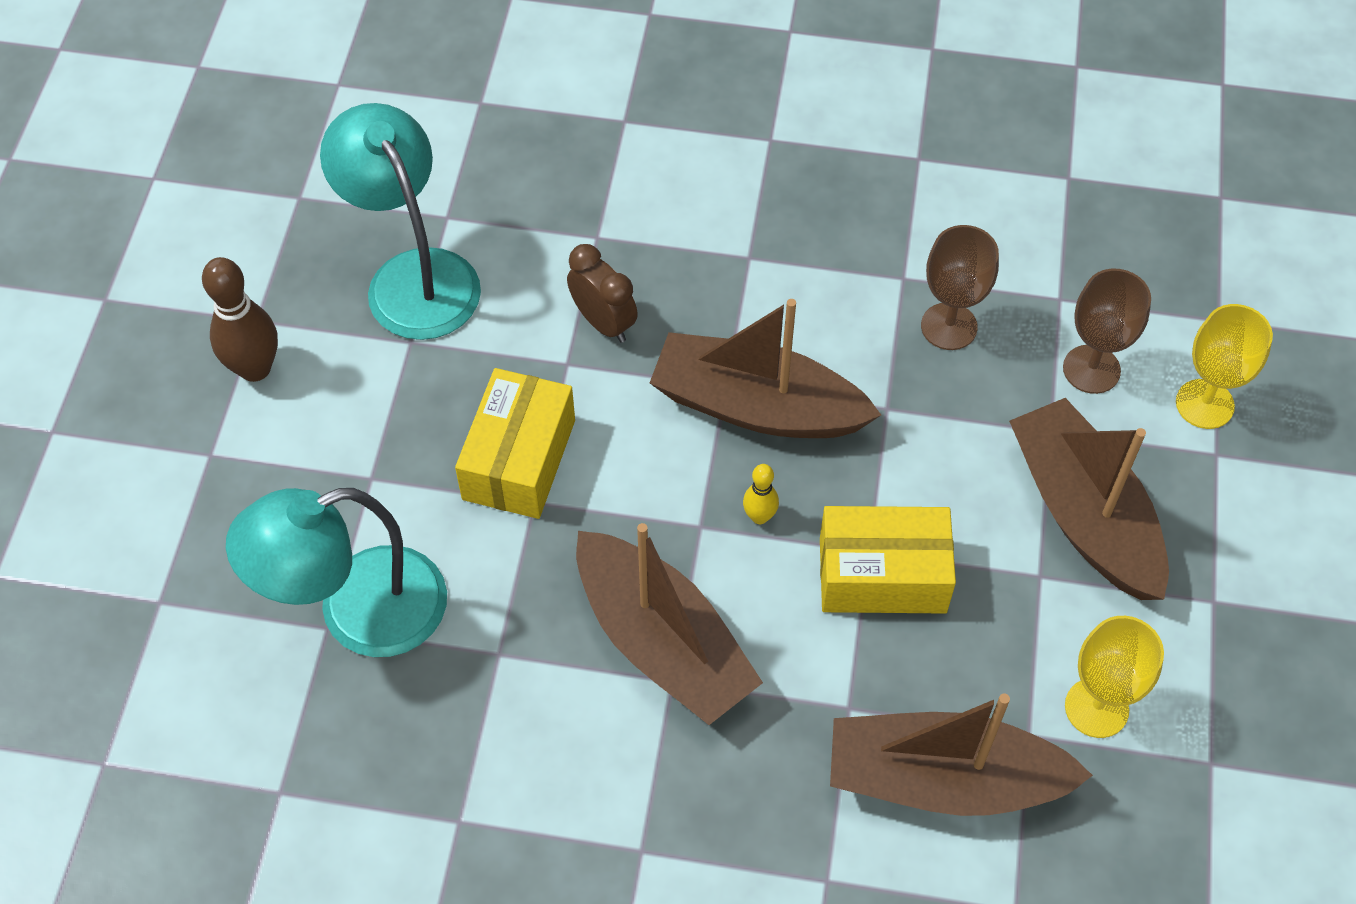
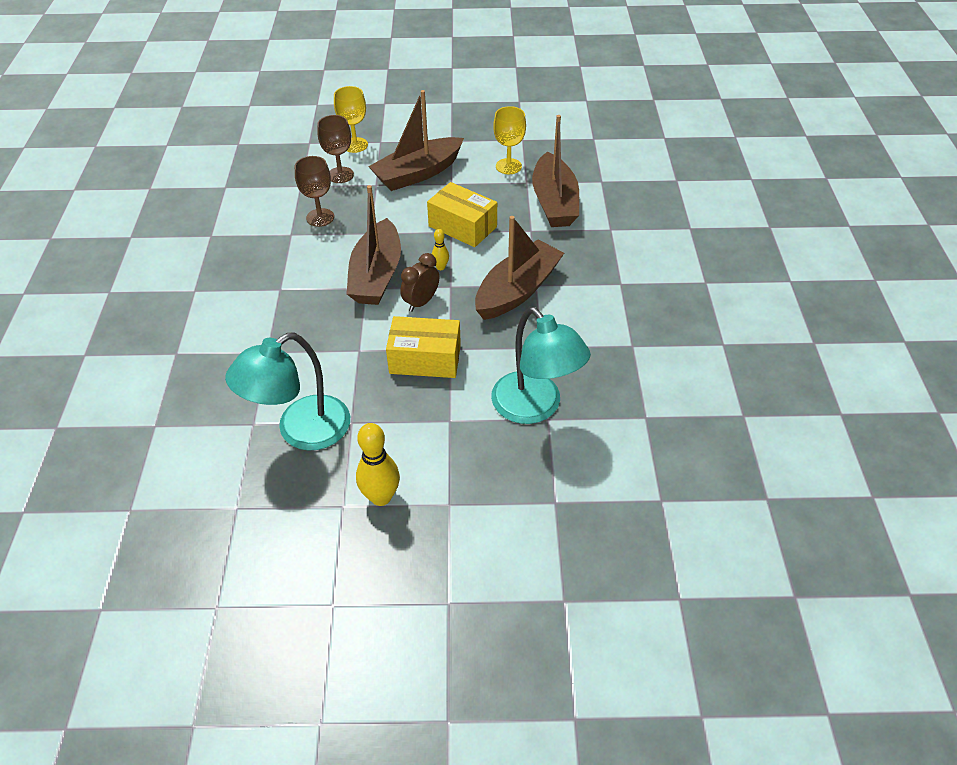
camera: 100 degrees left, 10 degrees down
(255, 368) = (381, 497): brown bowling pin -> yellow bowling pin
(603, 323) = (329, 339): brown clock -> brown clock (421, 302)
(882, 575) = (462, 226): yellow box -> yellow box turned 45 degrees counterclockwise

